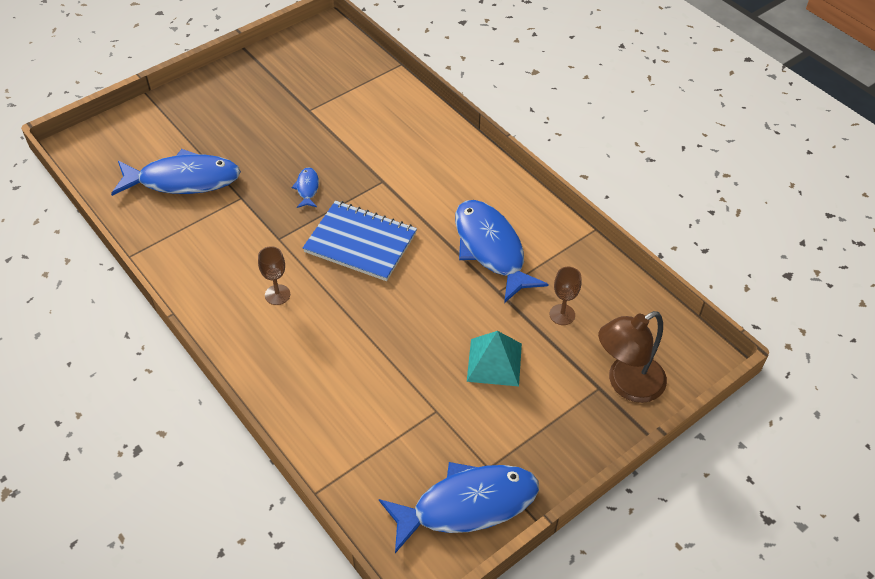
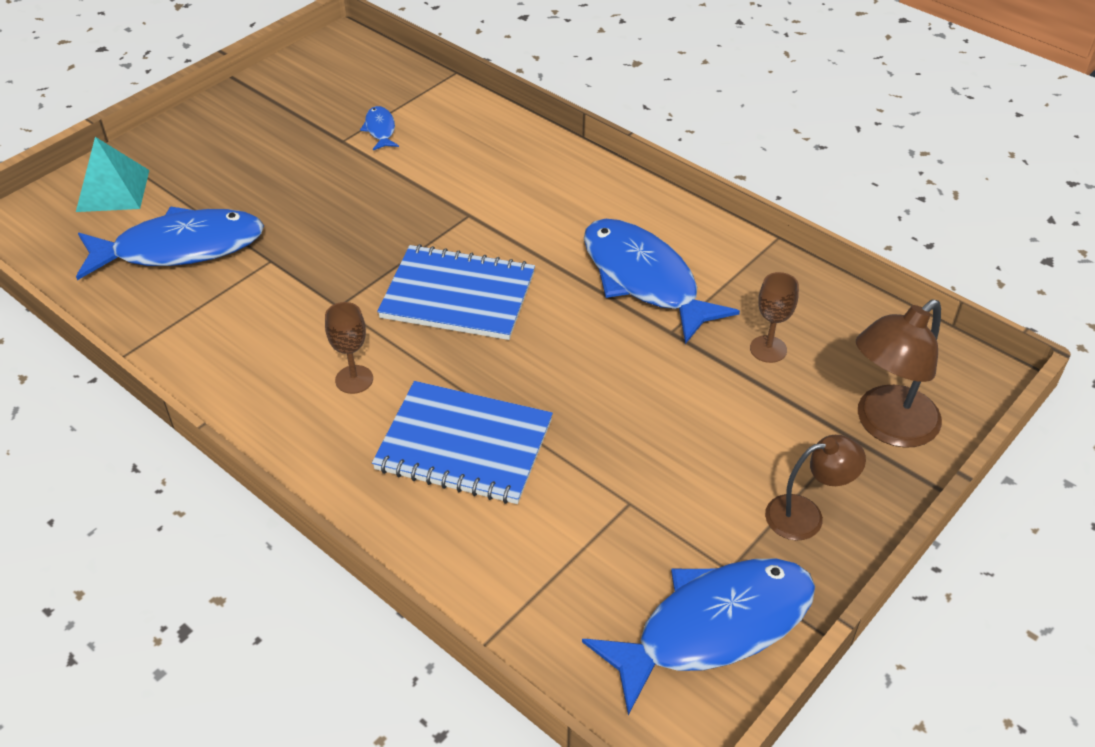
camera: 10 degrees left, 5 degrees down
(307, 188) = (364, 236): blue fish -> blue fish (380, 129)
(338, 353) = (464, 445): none -> blue notebook
(494, 362) = (693, 424): turquoise pyramid -> turquoise pyramid (113, 190)
(551, 439) = (806, 515): none -> brown lamp

